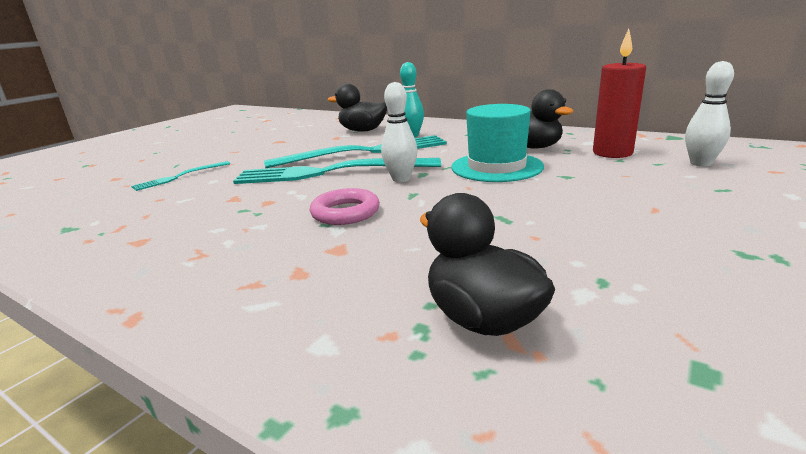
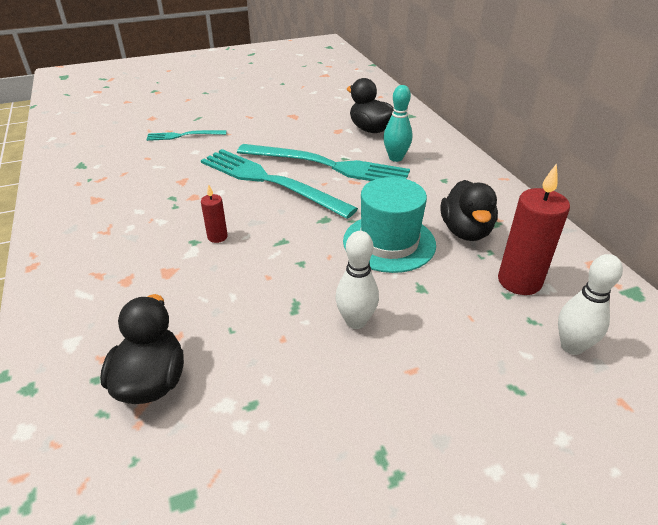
camera: 35 degrees right, 15 degrees up
(345, 212) = (217, 237): pink ring -> red candle
(401, 179) = (301, 218): white bowling pin -> white bowling pin (356, 321)

